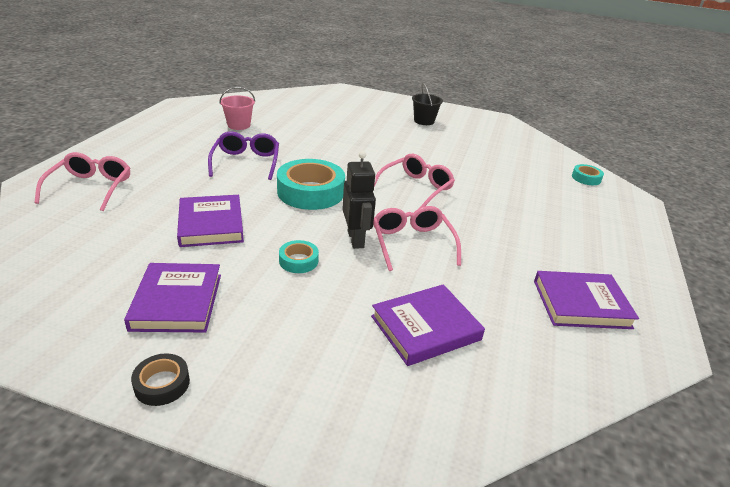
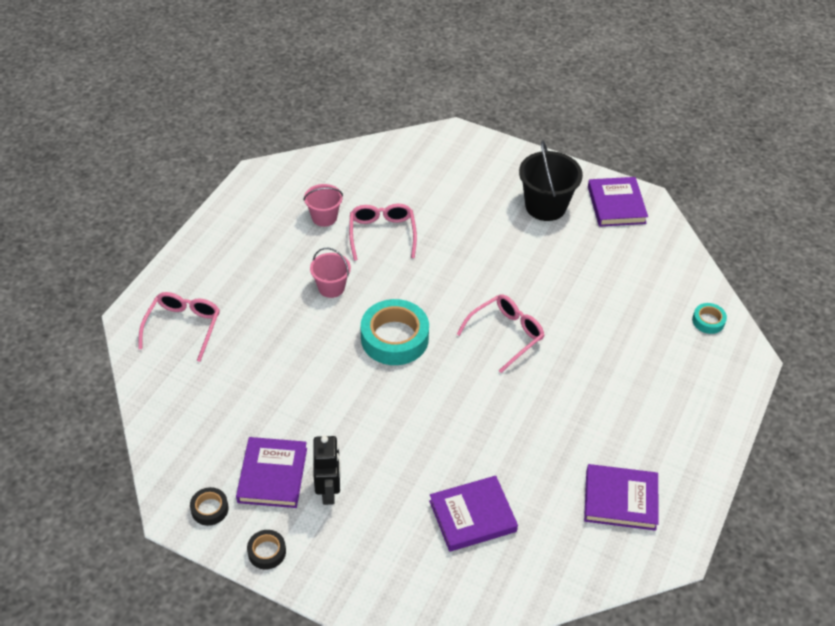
camera: 10 degrees right, 15 degrees up
(87, 340) = (209, 509): none -> black tape
(211, 224) = (297, 383): purple book -> purple book (616, 205)
(246, 162) = (331, 287): purple glasses -> pink bucket
(298, 261) = (374, 434): turquoise tape -> none
(356, 239) = (430, 409): black robot -> black robot (329, 491)
(412, 243) = (483, 416): pink glasses -> pink glasses (382, 234)
(424, 121) = (545, 206): black bucket -> black bucket, size x1.65

